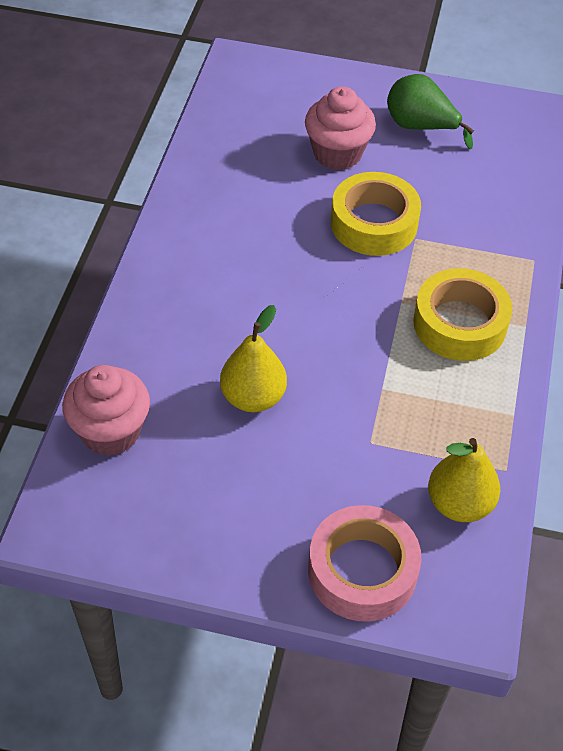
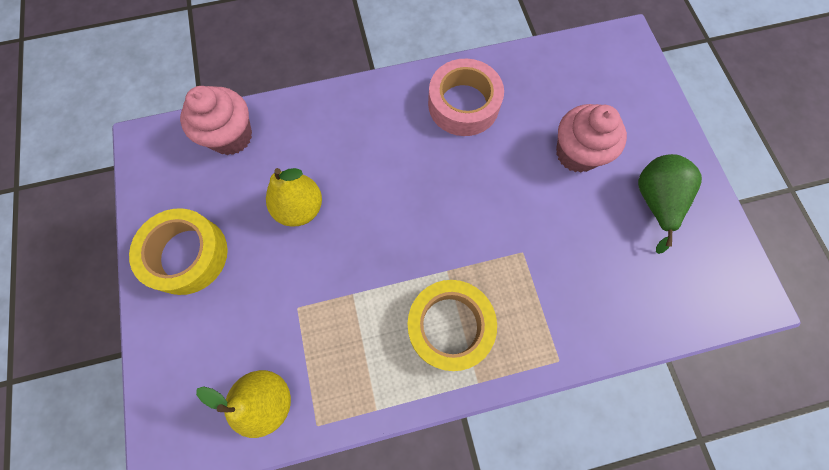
camera: 65 degrees right, 20 degrees up
(362, 571) = (180, 352): pink tape -> pink tape (463, 104)
(374, 223) = (518, 213): yellow tape -> yellow tape (187, 255)

